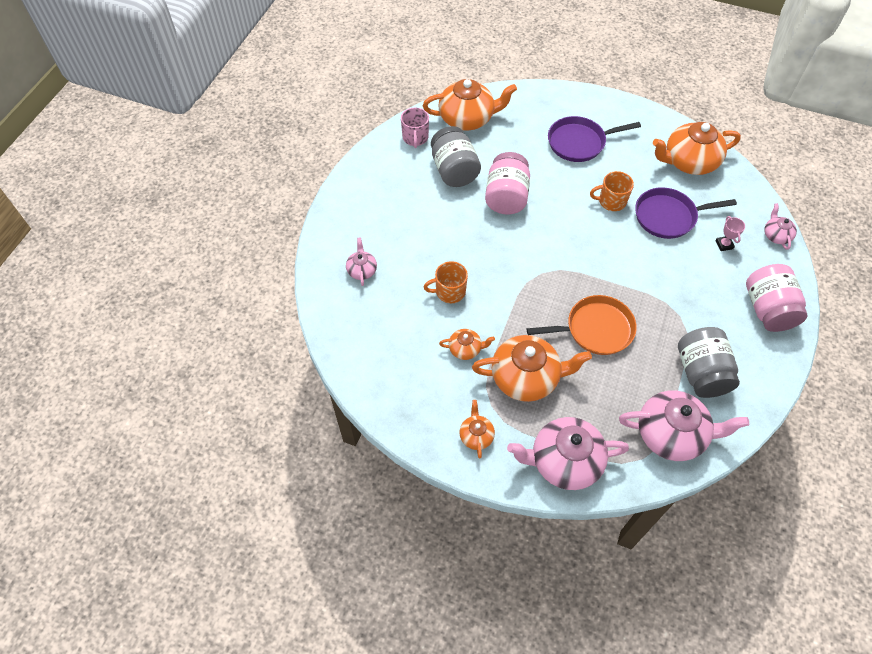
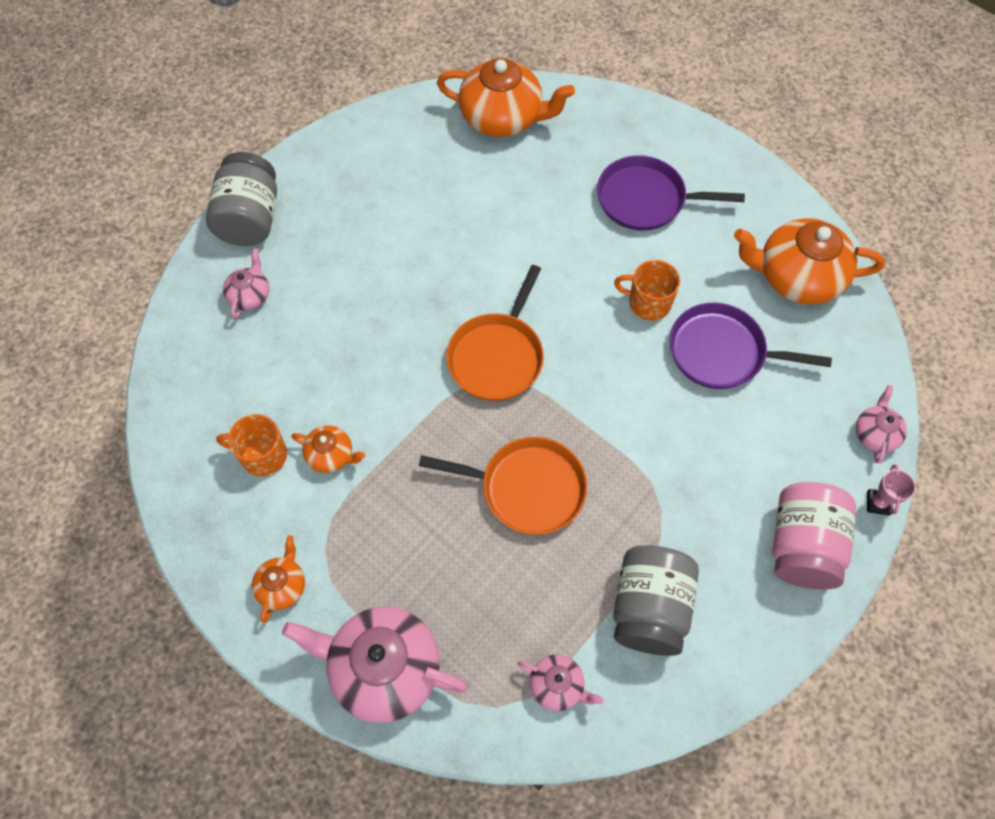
camera: 20 degrees right, 5 degrees up
(415, 138) = (416, 126): pink mug -> none
(449, 292) = (351, 364): orange mug -> orange mug (262, 455)
(454, 170) = (446, 189): grey jar -> grey jar (250, 218)
(506, 197) = (499, 250): pink jar -> none
(526, 378) = (393, 526): orange teapot -> none
(538, 259) = (497, 357): none -> orange pan
(671, 434) = (557, 686): pink teapot -> pink teapot, size x0.49
(724, 245) = (785, 422): pink trophy -> pink trophy (878, 503)

